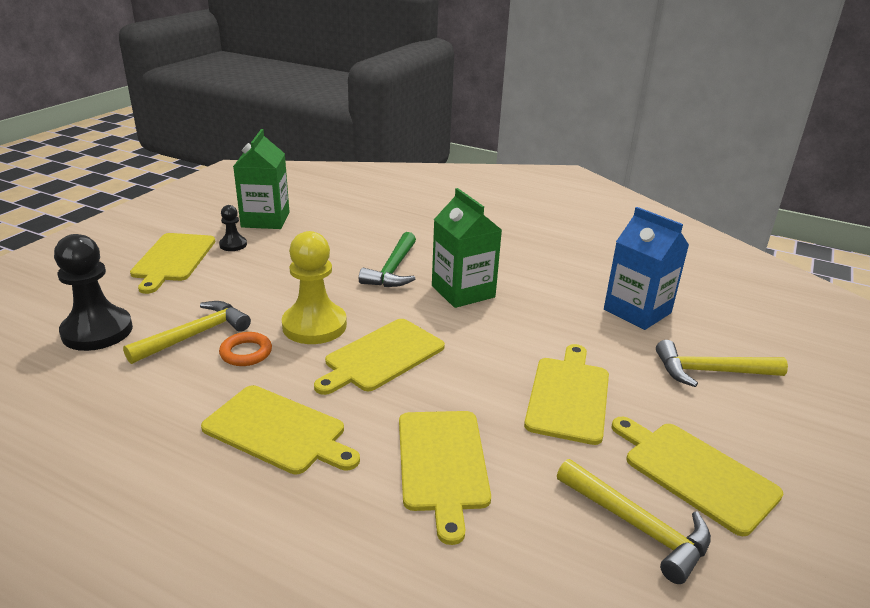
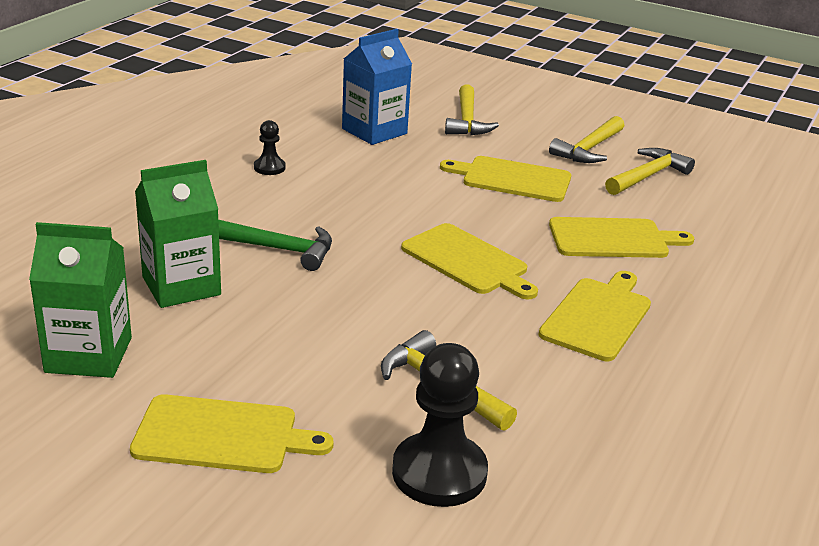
camera: 90 degrees left, 0 degrees up
(233, 245) = (180, 380): black pawn -> black pawn (269, 168)
(246, 353) = (473, 344): orange ring -> none
(314, 326) = (412, 301): yellow pawn -> none
(463, 291) = (334, 210): green carton -> green carton (181, 286)
(695, 473) = (589, 149): yellow cutting board -> yellow hammer

